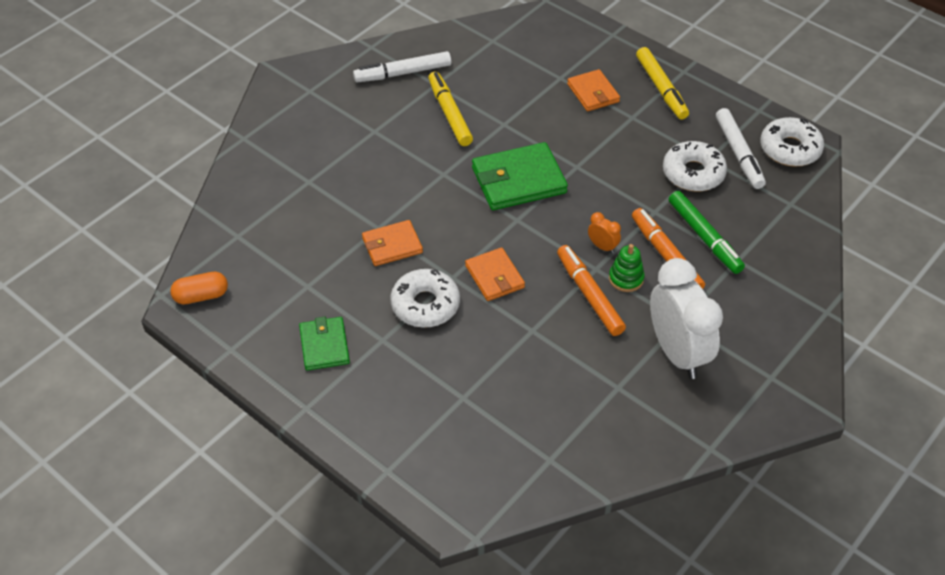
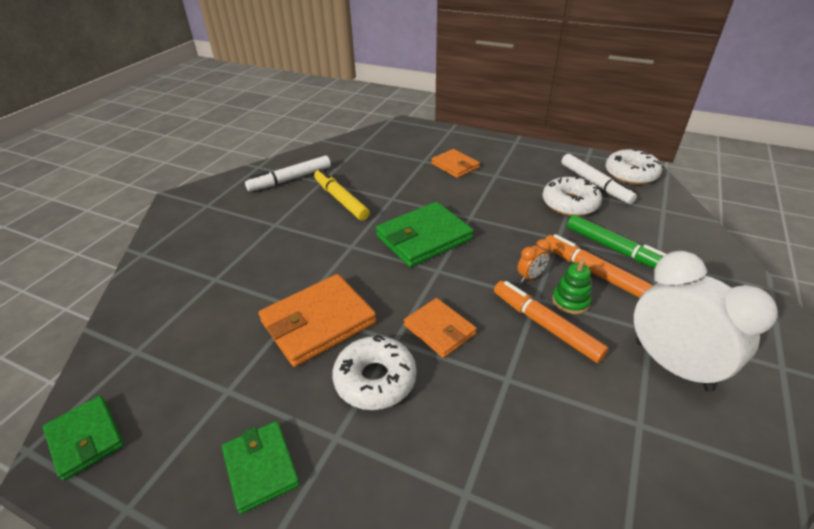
camera: 15 degrees left, 10 degrees down
(201, 296) = (85, 438): orange capsule -> green wallet
(392, 245) = (318, 322): orange wallet -> orange wallet, size x1.64
(602, 246) = (530, 277): orange clock -> orange clock turned 120 degrees clockwise
(661, 88) = (506, 154): yellow marker -> none

